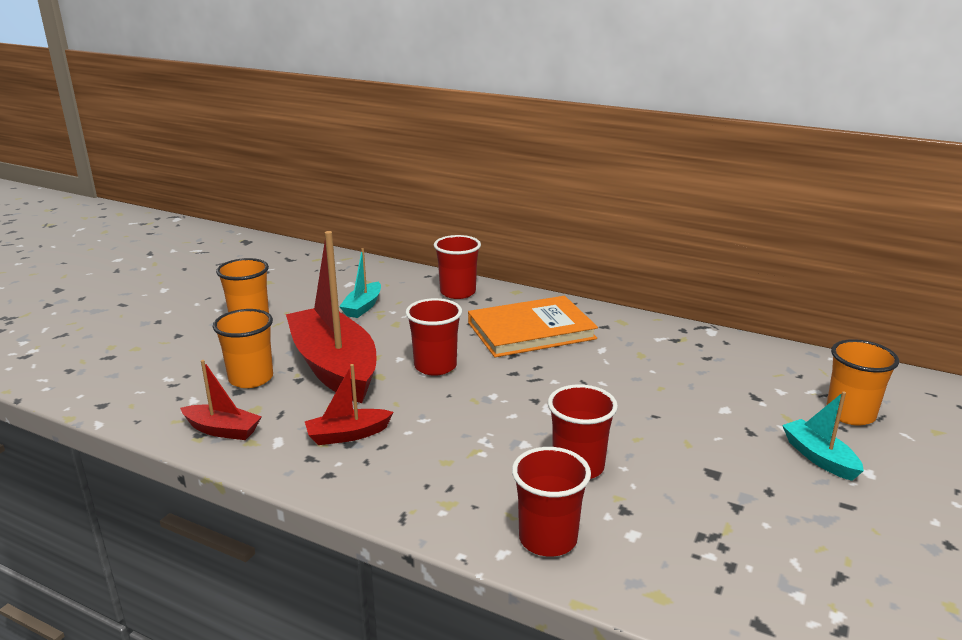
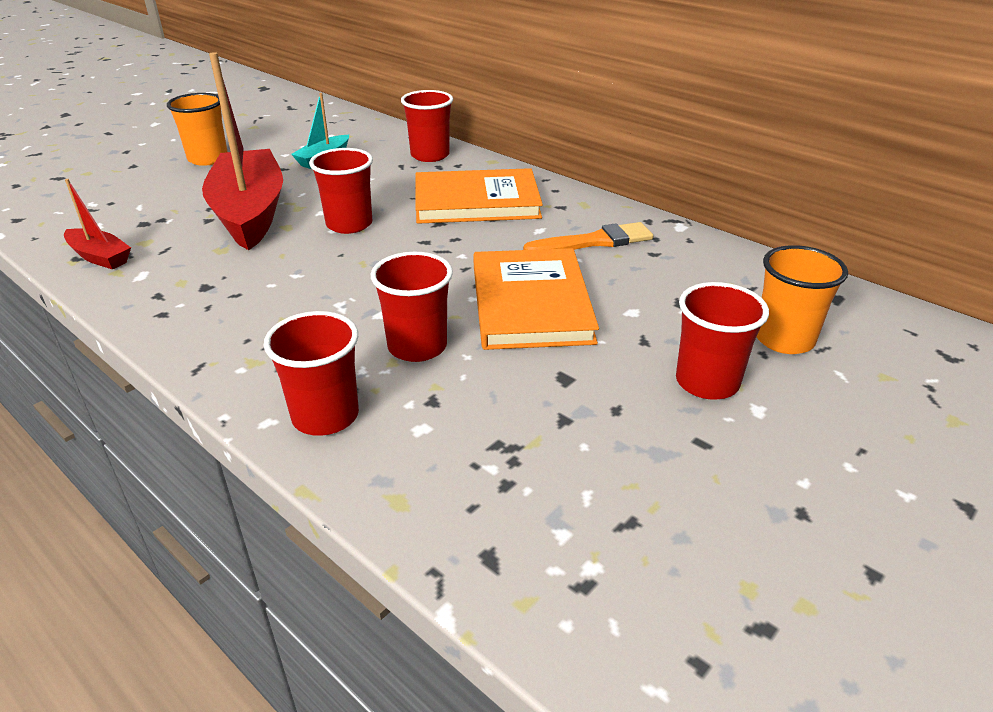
camera: 15 degrees right, 10 degrees up
(251, 378) = (164, 213): orange cup -> none
(348, 435) = (210, 278): red boat -> none
(642, 414) = (531, 303): none -> orange book
(653, 354) = (594, 242): none -> orange brush
(819, 458) = (707, 382): turquoise boat -> red cup

